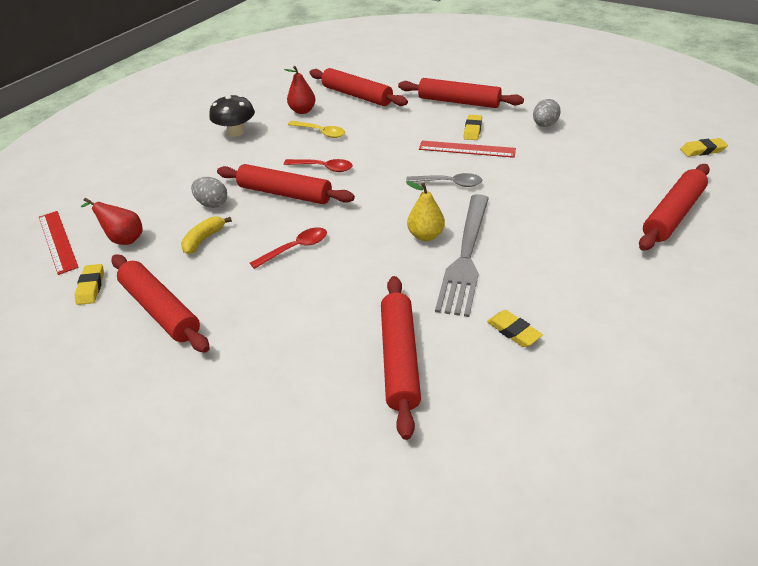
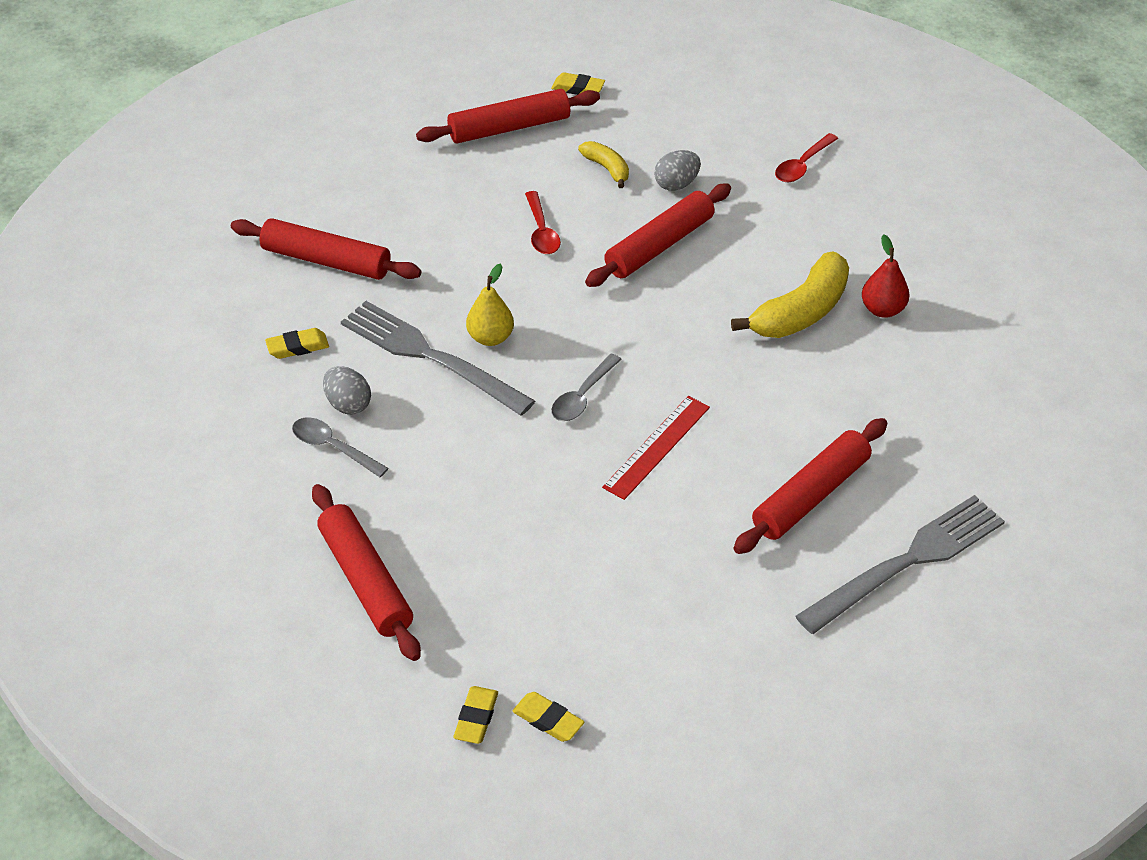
camera: 110 degrees right, 5 degrees up
(57, 241) = (676, 70): red ruler -> none
(123, 239) = (648, 114): red pear -> none
(236, 132) = (852, 231): black mushroom -> none
(320, 132) = (800, 312): yellow spoon -> yellow banana
(323, 168) = (699, 292): red spoon -> red spoon (802, 165)
(357, 95) = (903, 382): red rolling pin -> none
(472, 130) = (707, 475): yellow eraser -> yellow eraser (548, 720)
(475, 74) = (909, 560): none -> grey fork
(544, 125) = (670, 566): grey egg -> grey egg (348, 404)
(591, 269) = (333, 447): none -> grey spoon

